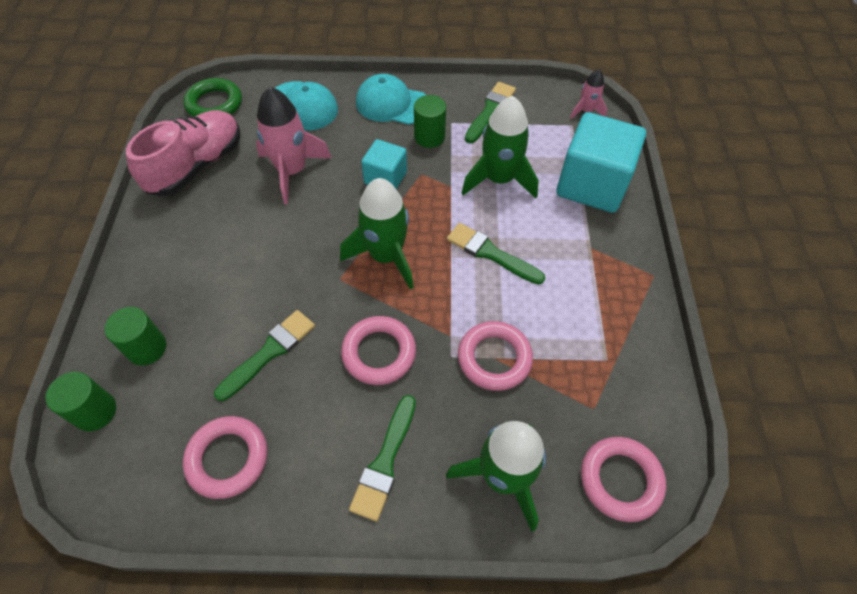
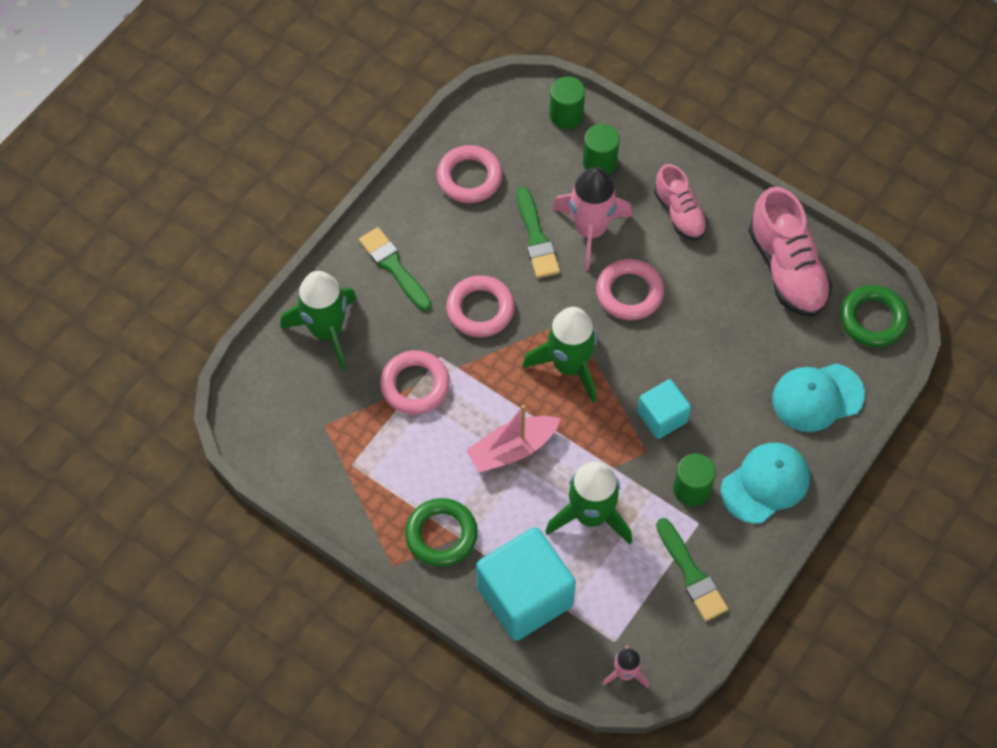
camera: 125 degrees right, 5 degrees up
(177, 257) = (679, 213): none -> pink shoe
(292, 171) = (725, 343): pink rocket -> pink rocket (590, 230)
(490, 253) = (512, 449): green brush -> pink boat
(600, 258) = (441, 535): none -> green ring
(620, 480) = (266, 402): pink ring -> pink ring (629, 292)

